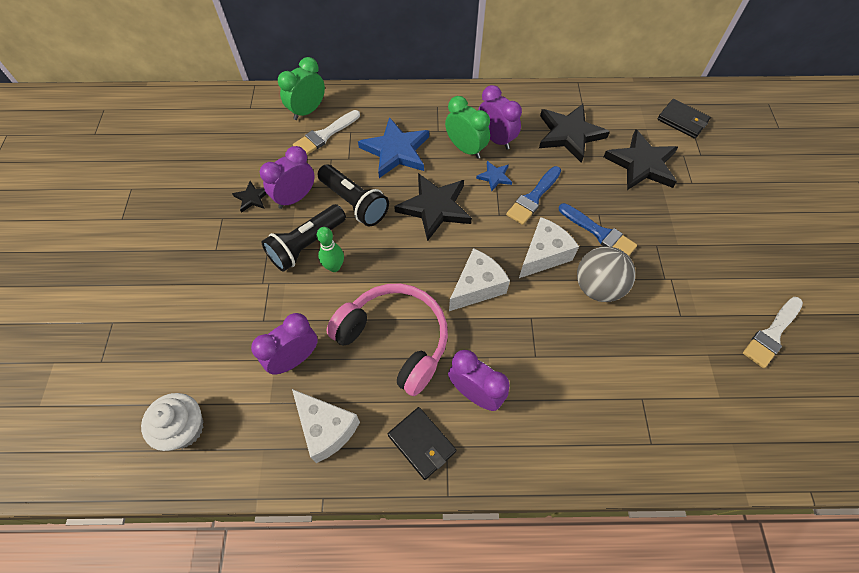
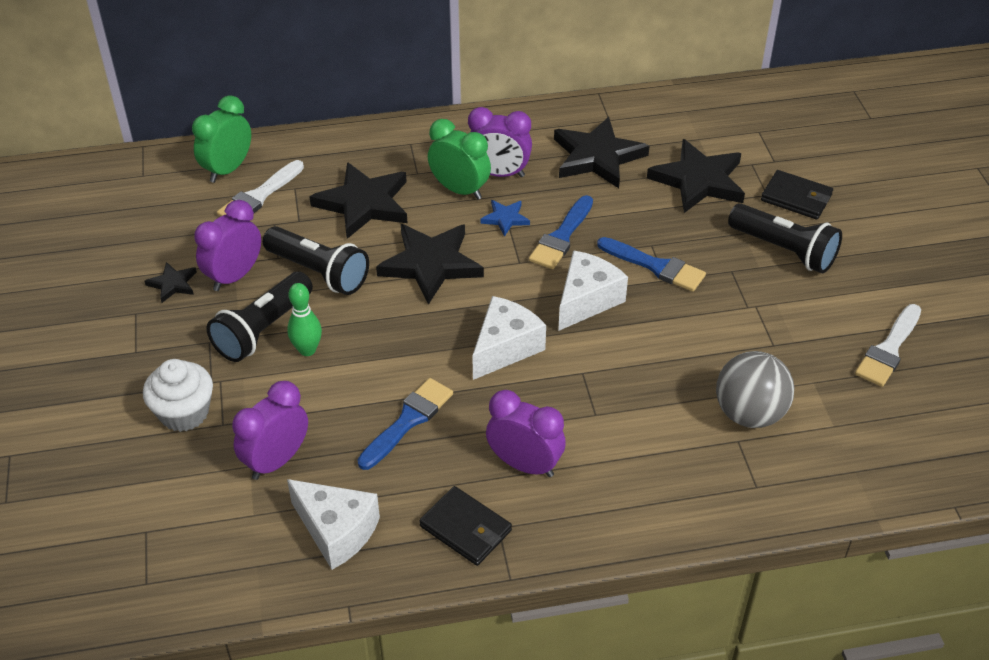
camera: 10 degrees left, 15 degrees down
(184, 428) = (143, 559): white cupcake -> white cupcake (184, 413)
(395, 339) = (408, 421): pink headphones -> blue brush
(396, 151) = (364, 204): blue star -> black star
(496, 139) = (499, 174): purple clock -> purple clock turned 150 degrees clockwise
(597, 287) = (663, 327): grey ball -> grey ball (749, 413)
(682, 120) = (744, 123): black wallet -> black wallet (796, 198)
(699, 233) = (784, 250): none -> black flashlight

